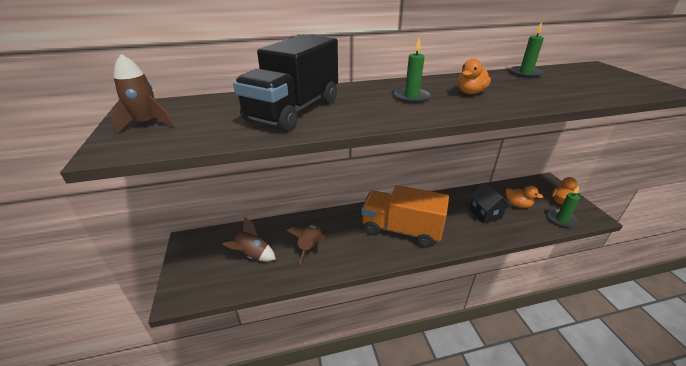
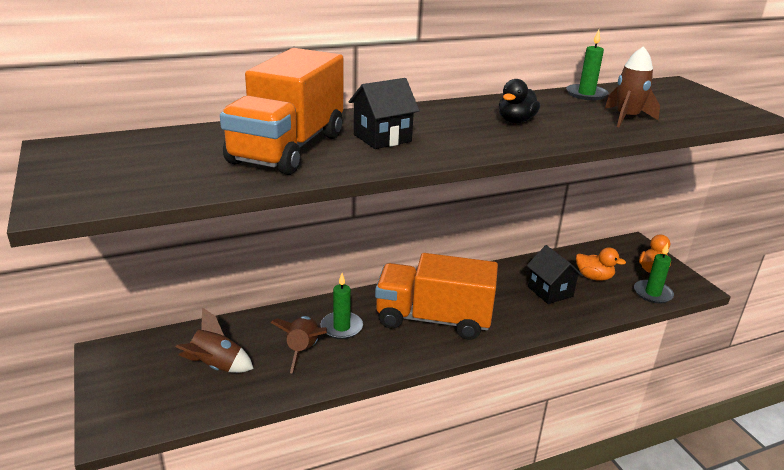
camera: 10 degrees left, 5 degrees down
(147, 123) = (89, 170): brown rocket -> brown rocket (627, 118)
(294, 110) = (288, 148): black truck -> orange truck
(366, 104) = (382, 138): none -> black house
(411, 97) = (441, 128): green candle -> green candle (341, 327)
(470, 92) = (516, 121): orange duck -> black duck

